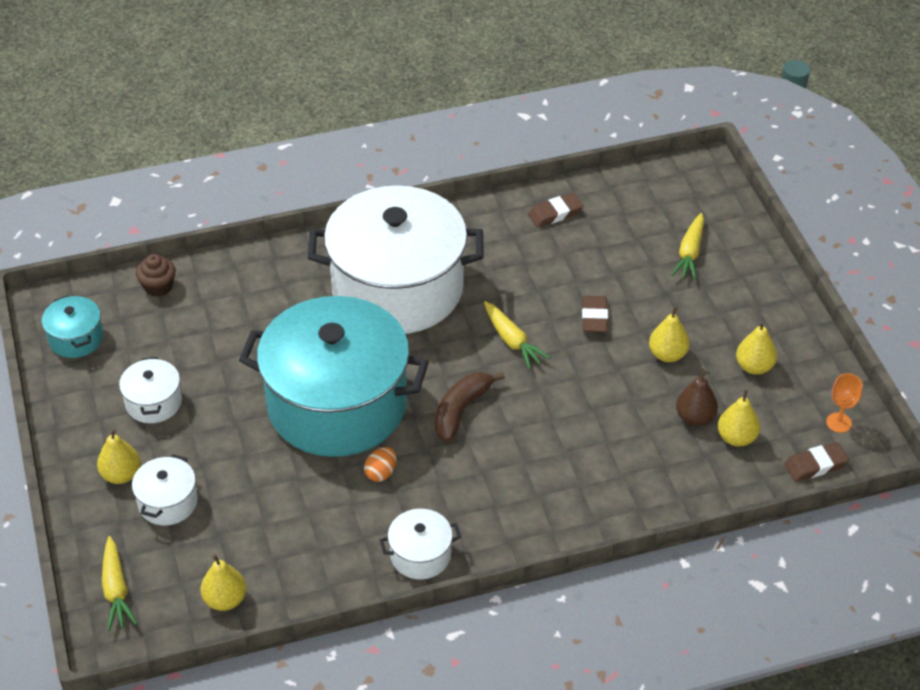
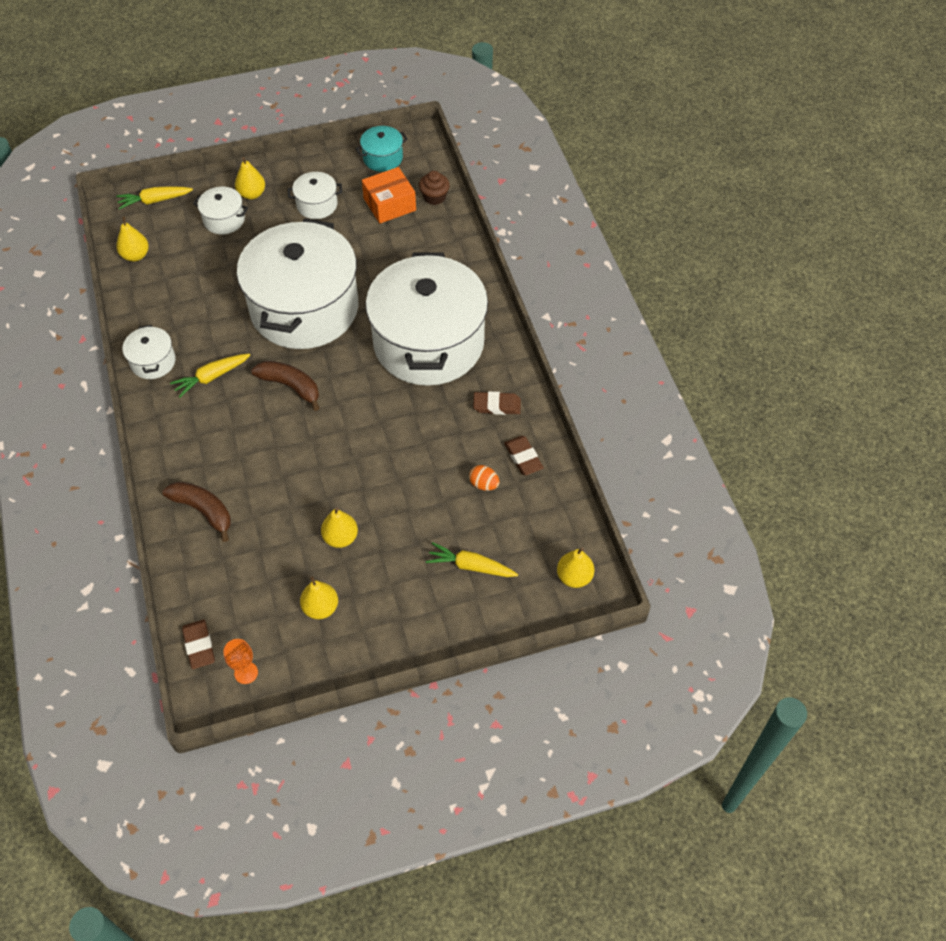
camera: 90 degrees right, 10 degrees up
(164, 329) = (389, 204): none -> orange box
(337, 404) = (304, 308): turquoise pot -> white pot
(381, 473) = (233, 337): orange egg -> orange egg (484, 484)
(512, 341) = (364, 422): yellow carrot -> yellow carrot (211, 377)
(594, 317) = (389, 483): brown eraser -> brown eraser (497, 405)
(644, 478) = (203, 511): none -> brown banana
(695, 417) = (265, 553): brown pear -> none
(736, 438) = (238, 584): yellow pear -> yellow pear (574, 577)

